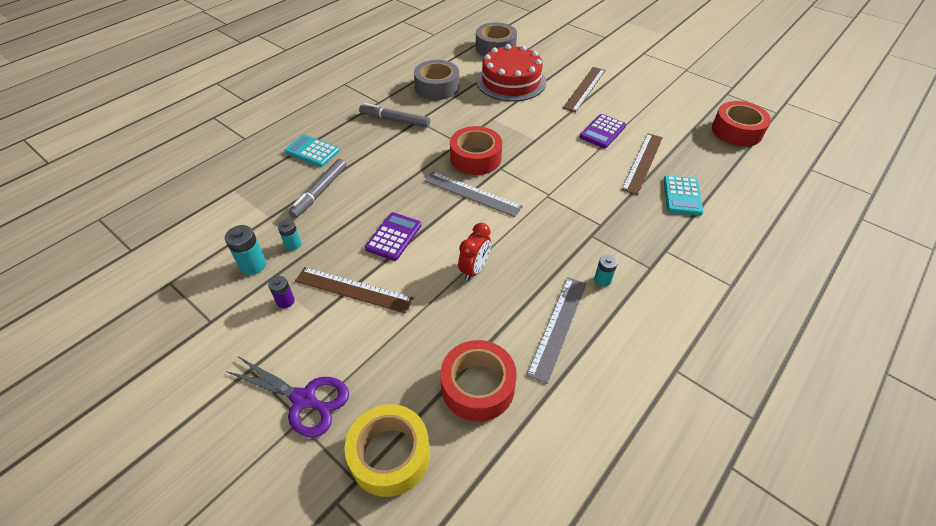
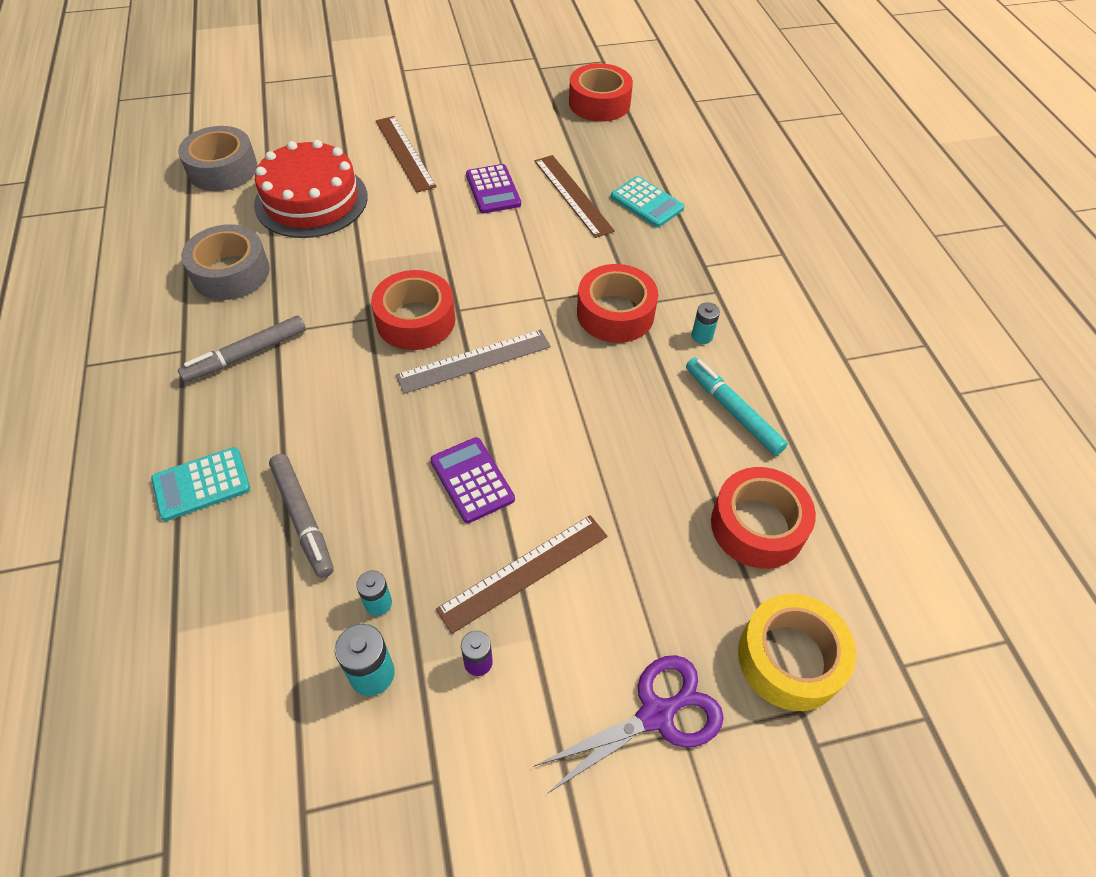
camera: 55 degrees left, 5 degrees up
(474, 269) = (596, 432): red clock -> none
(557, 326) = (732, 411): grey ruler -> turquoise marker
(572, 230) = (615, 313): none -> red tape

